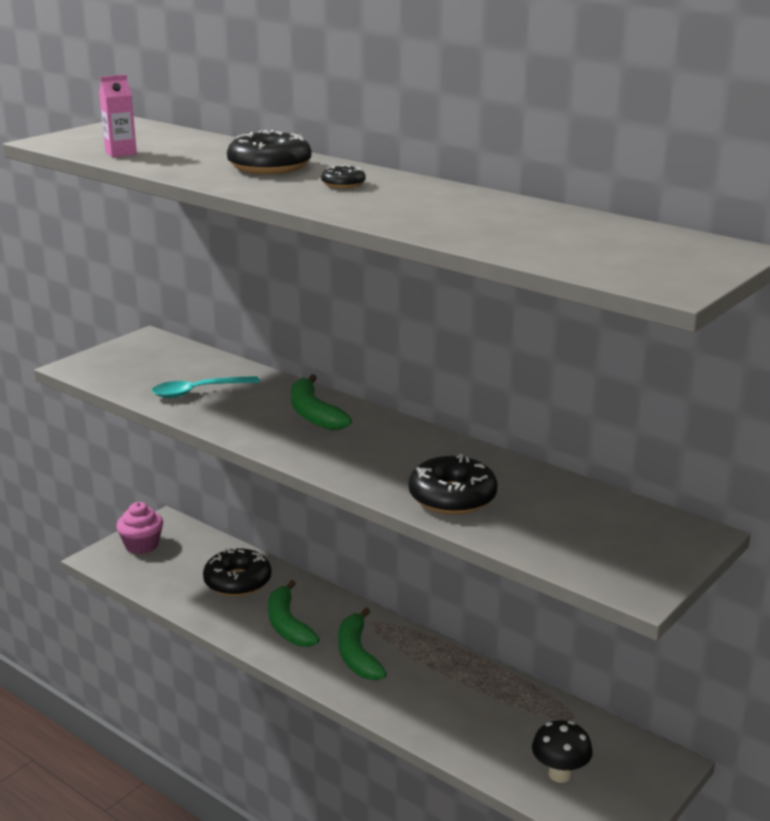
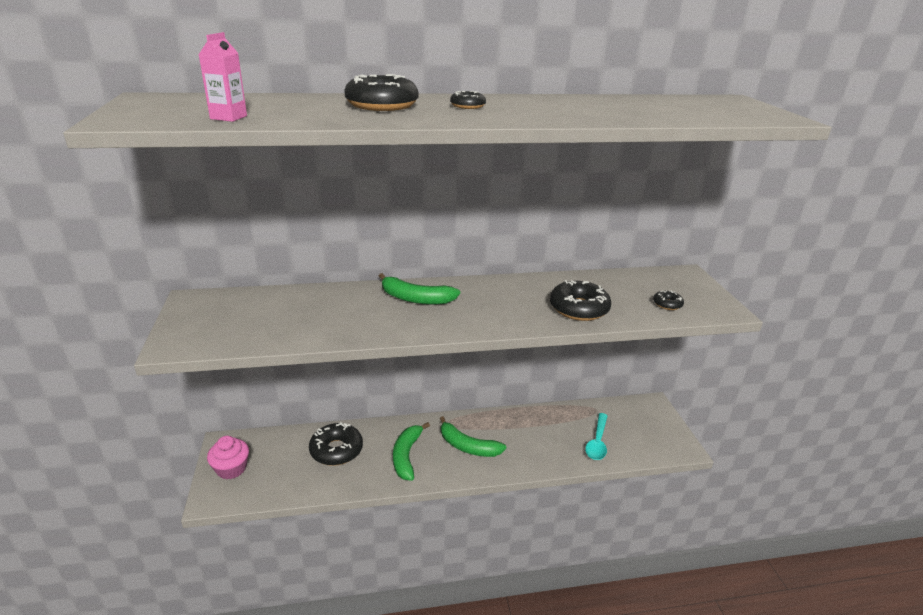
camera: 50 degrees left, 5 degrees up
(198, 391) = (313, 319): turquoise spoon -> turquoise spoon (597, 442)
(288, 624) = (407, 455): green banana -> green banana turned 75 degrees clockwise
(560, 774) = (632, 439): black mushroom -> none
(572, 545) = (667, 304): none -> black donut

